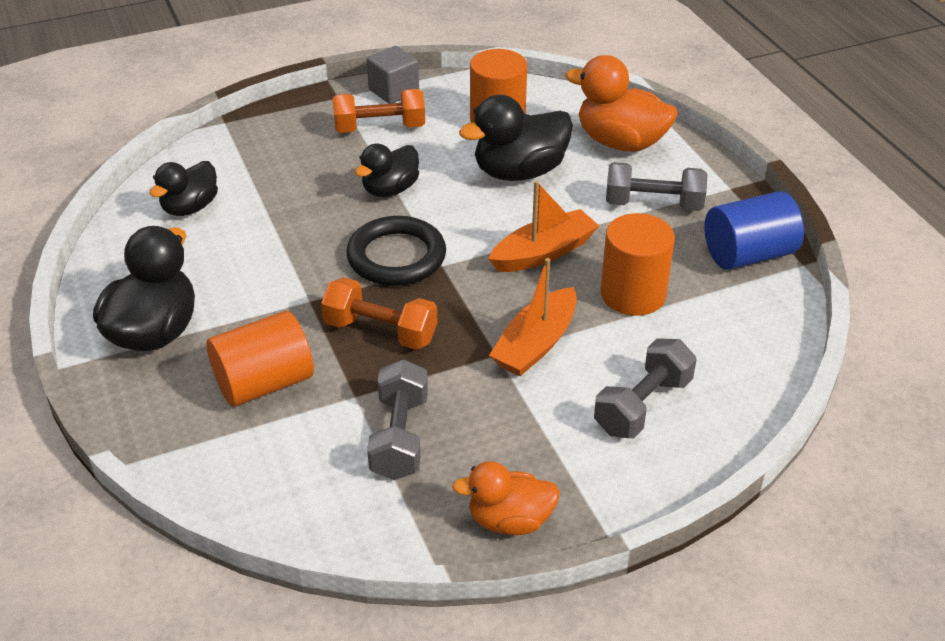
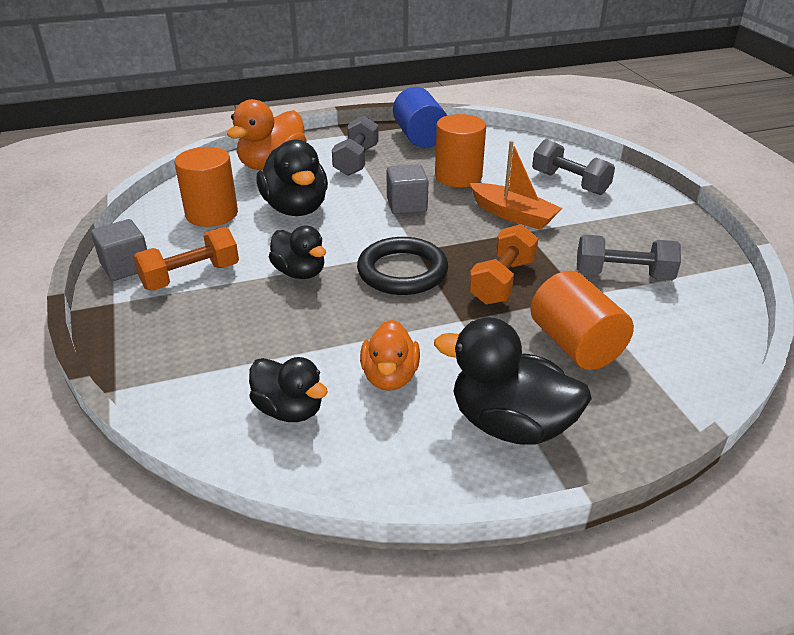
camera: 85 degrees left, 5 degrees down
(380, 128) = (191, 276): orange dumbbell -> orange dumbbell turned 60 degrees clockwise
(510, 520) = (687, 235): orange duck -> orange duck (390, 377)
(544, 252) = (406, 205): orange boat -> grey cube

